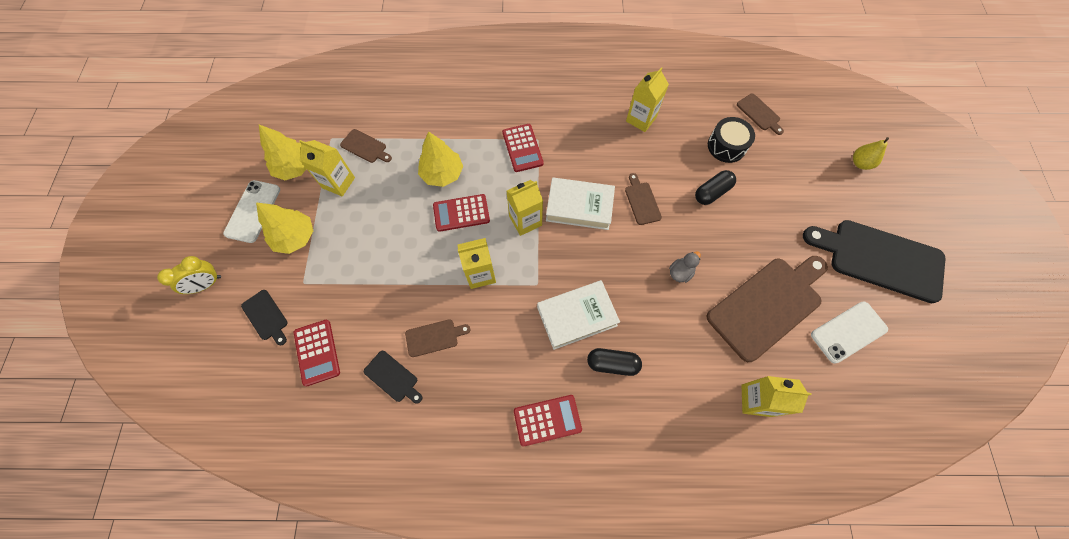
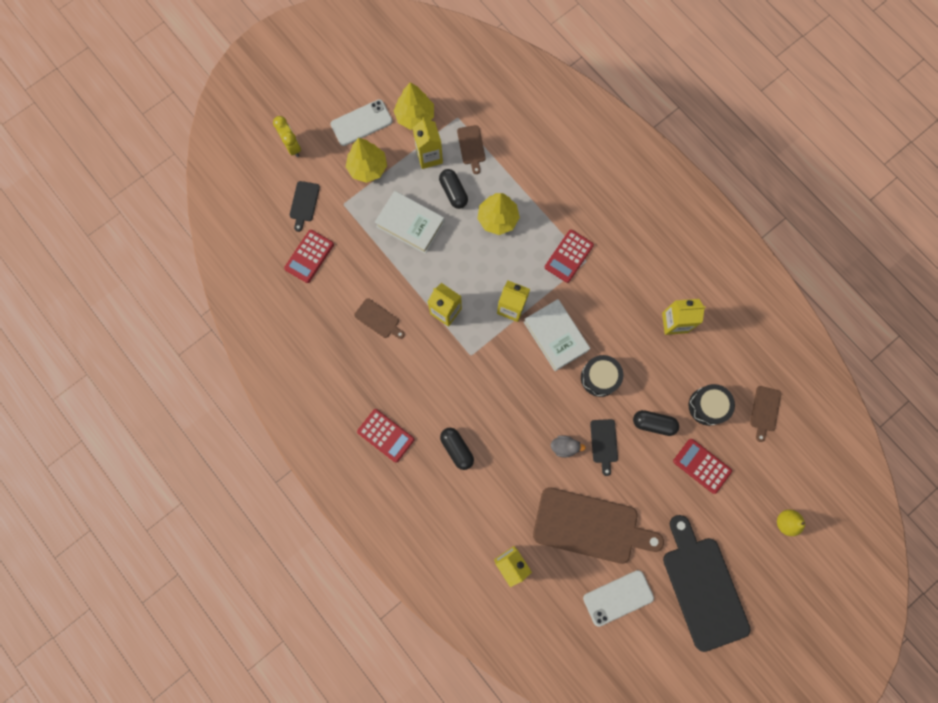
camera: 50 degrees right, 10 degrees up
(207, 284) = (292, 147): yellow clock -> yellow clock turned 135 degrees counterclockwise
(387, 188) = (453, 192): none -> black capsule
(393, 377) = (333, 317): black cutting board -> black cutting board (604, 443)
(461, 213) = (479, 259): red calculator -> red calculator (702, 466)
(577, 316) = (470, 400): white book -> white book (410, 224)
(642, 201) = (599, 377): brown cutting board -> black drum
(848, 332) = (618, 597): white phone -> white phone turned 45 degrees counterclockwise

